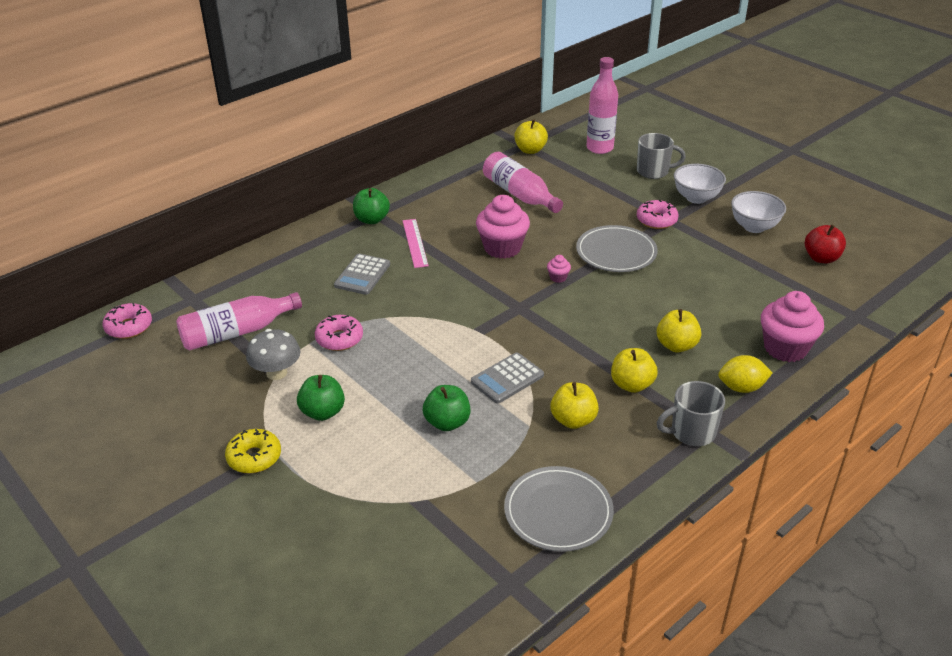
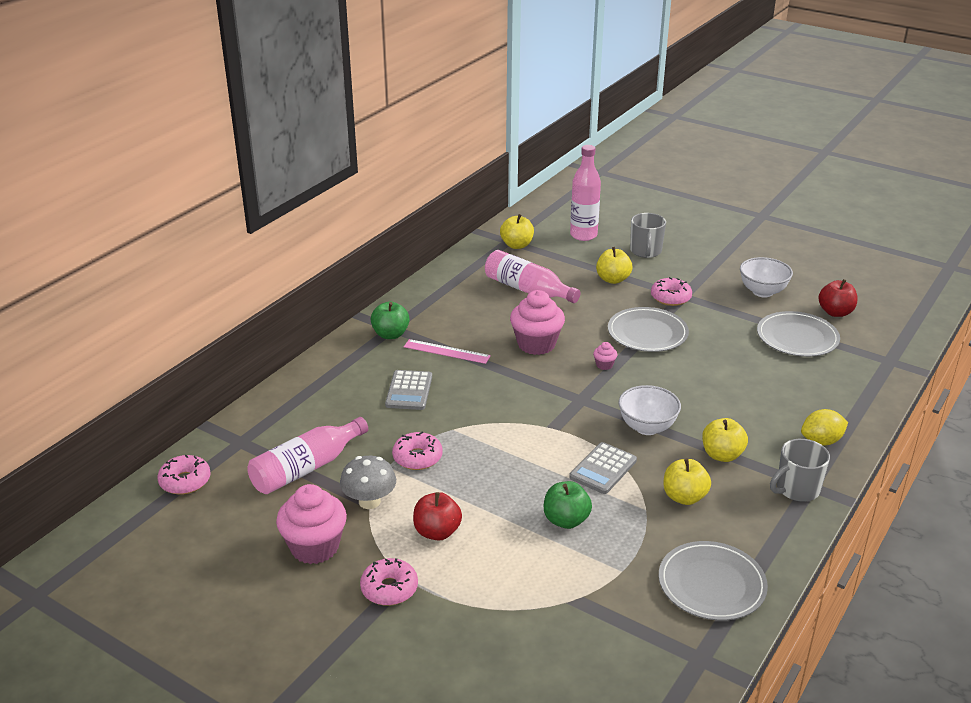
camera: 15 degrees left, 5 degrees down
(254, 457) = (389, 588): yellow donut -> pink donut
(323, 412) = (437, 532): green apple -> red apple
(415, 243) = (446, 351): pink ruler -> pink ruler turned 45 degrees counterclockwise
(653, 171) = (645, 251): grey mug -> grey mug turned 105 degrees clockwise
(676, 345) = (745, 412): yellow apple -> yellow apple (613, 279)
(696, 198) = (697, 271): white bowl -> white bowl (647, 427)
(768, 278) = (797, 337): none -> grey plate
(785, 348) = (842, 399): pink cupcake -> pink cupcake (314, 547)

